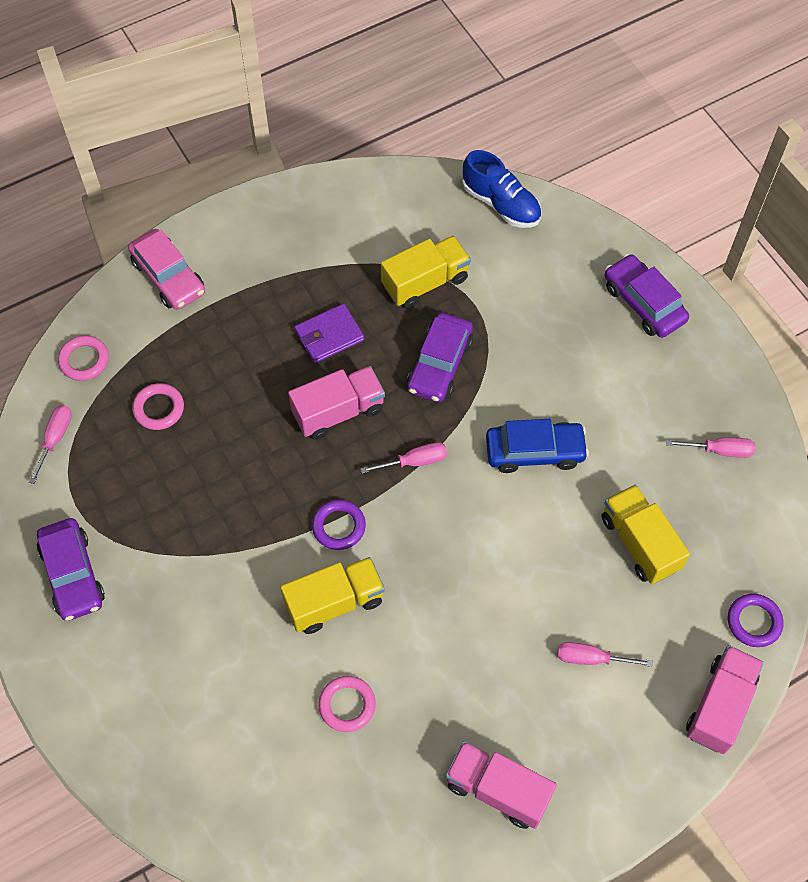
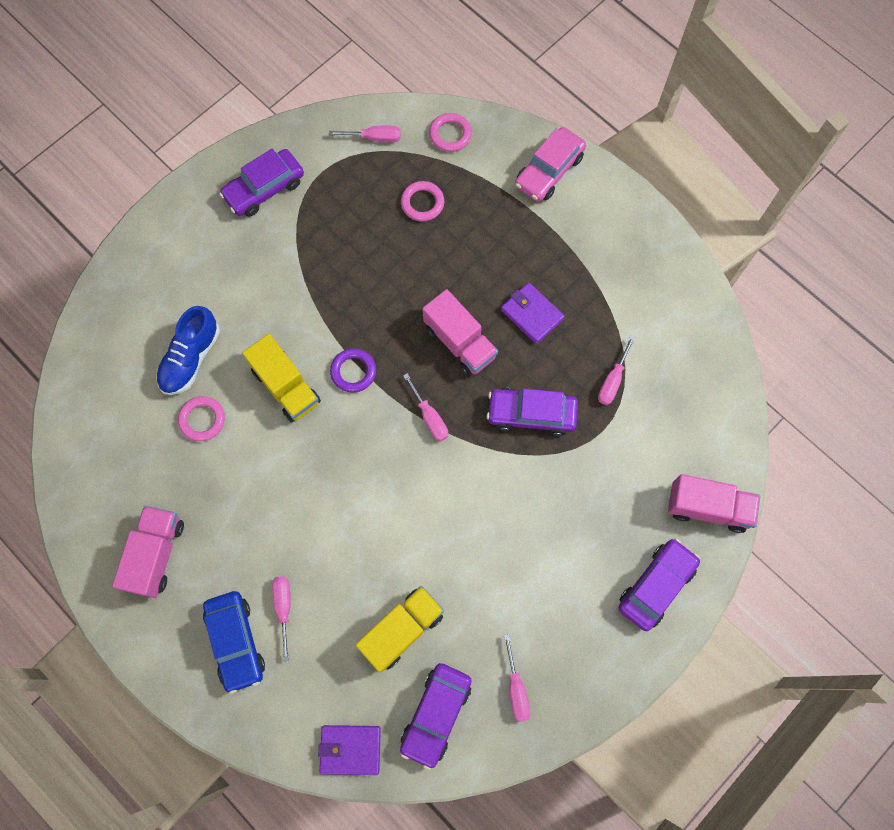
camera: 75 degrees right, 10 degrees up
(425, 282) = (612, 380): yellow truck -> pink screwdriver
(501, 204) = (723, 427): blue shoe -> blue shoe (191, 358)
(534, 451) = (467, 517): blue car -> blue car (236, 641)
(720, 706) = (265, 730): pink truck -> pink truck (707, 508)
(732, 530) = (436, 714): none -> purple car
(754, 622) = (350, 749): purple ring -> purple wallet

